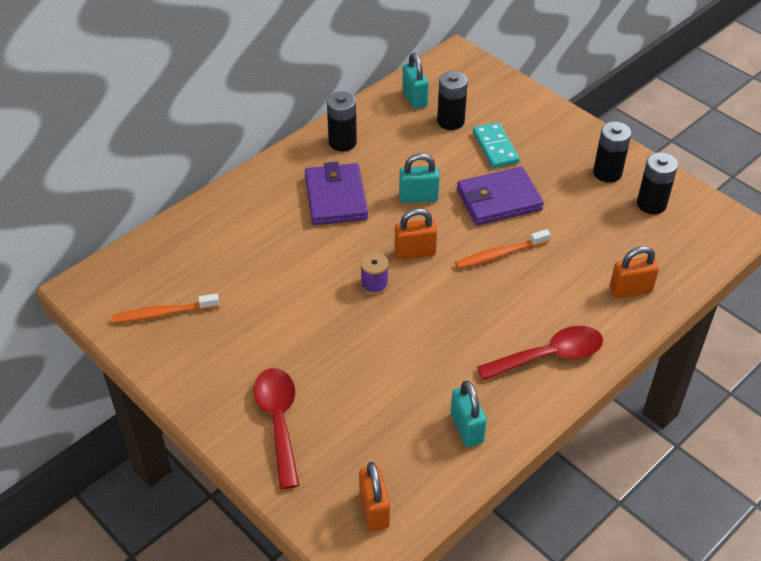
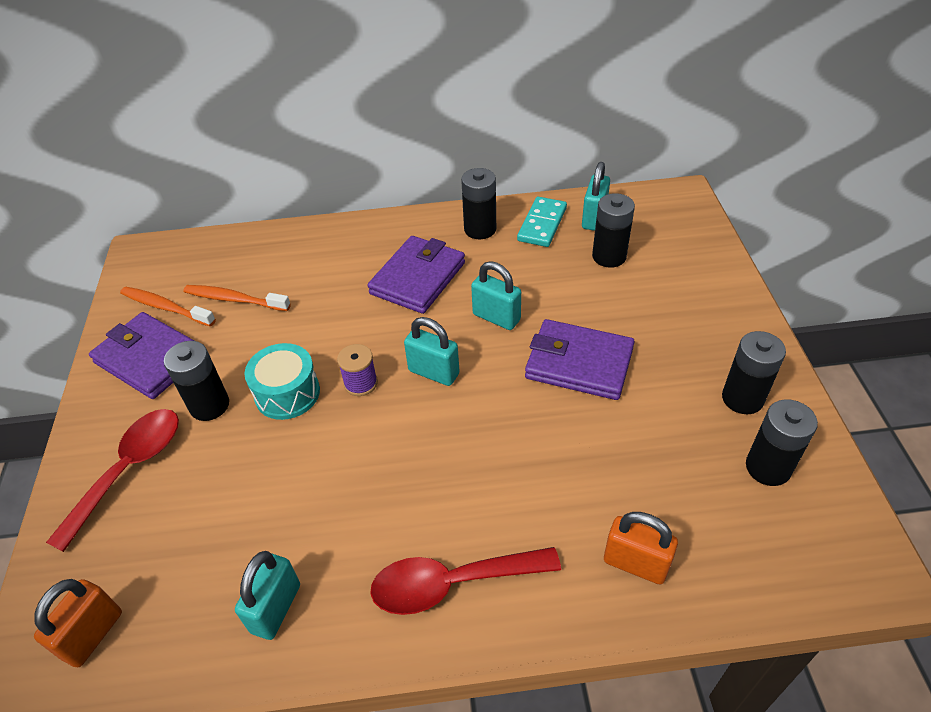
camera: 40 degrees right, 0 degrees up
(199, 352) = (150, 359): none -> purple wallet
(285, 354) = (209, 405): none -> black battery
(331, 317) = (287, 393): none -> turquoise drum
(415, 252) = (434, 372): orange padlock -> turquoise padlock
(495, 147) = (631, 305): turquoise domino -> turquoise domino (542, 224)
(500, 254) = (519, 425): orange toothbrush -> orange toothbrush (234, 299)
(549, 356) = (452, 583): red spoon -> red spoon turned 150 degrees clockwise

